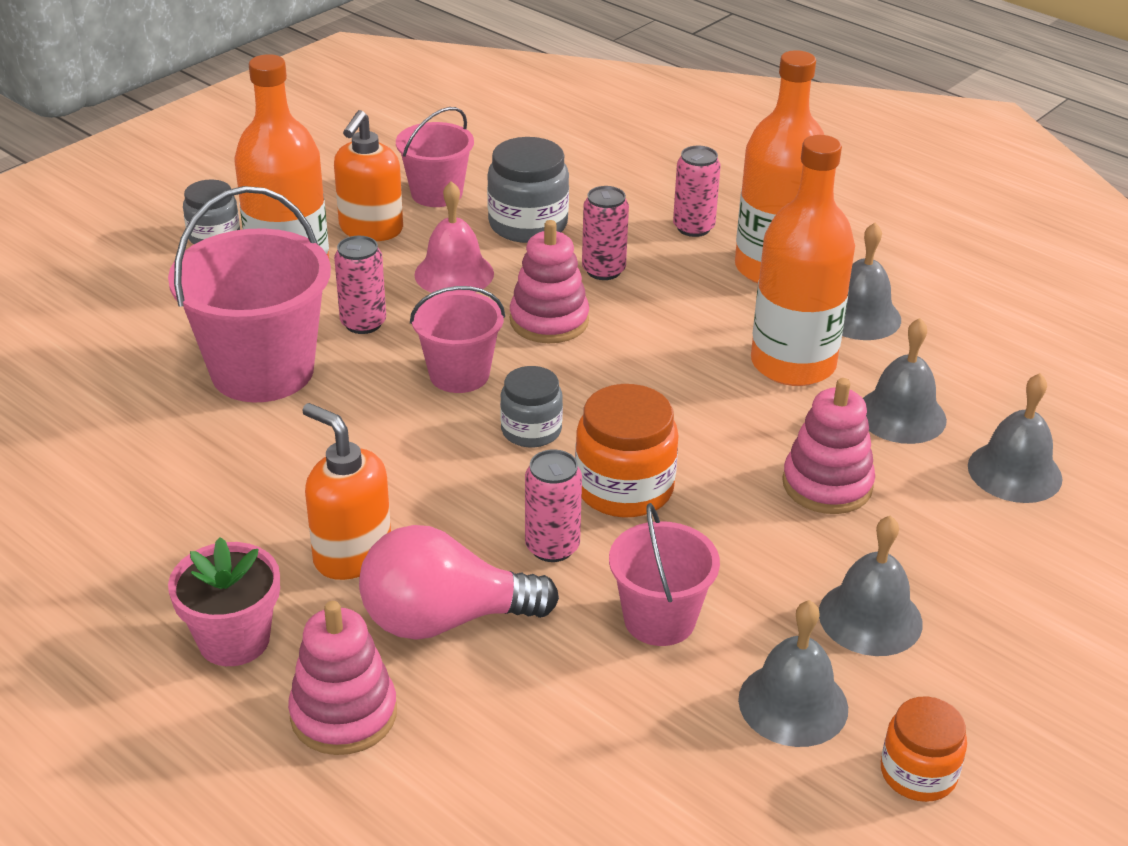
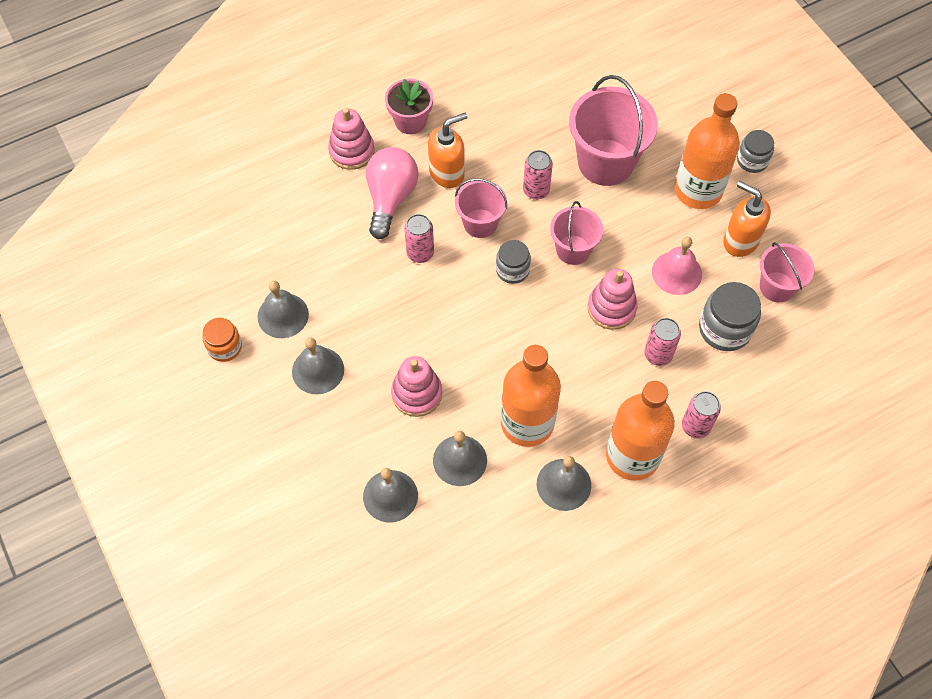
camera: 110 degrees right, 25 degrees up
(363, 323) = (637, 216): pink can -> pink can (536, 190)
(624, 488) = (450, 297): orange jar -> none
(659, 619) = (354, 281): pink bucket -> pink bucket (480, 223)

